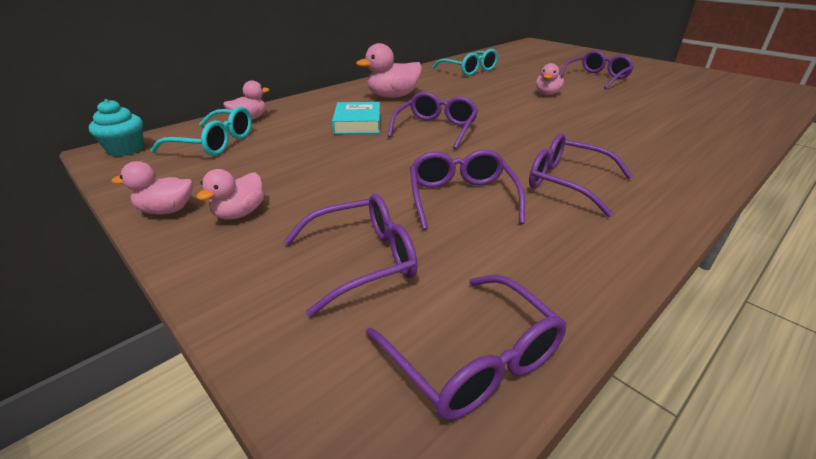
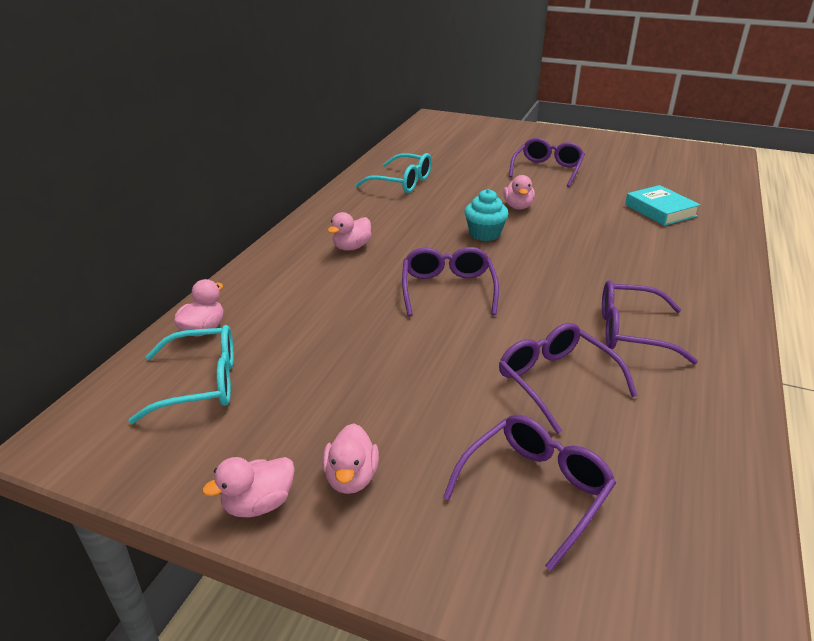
camera: 25 degrees left, 0 degrees up
(125, 149) = (82, 429): turquoise cupcake -> turquoise cupcake (484, 234)
(357, 123) = (351, 302): turquoise book -> turquoise book (660, 210)
(393, 96) = (351, 247): pink duck -> pink duck, size x0.62
(474, 359) = (710, 554): purple glasses -> none

